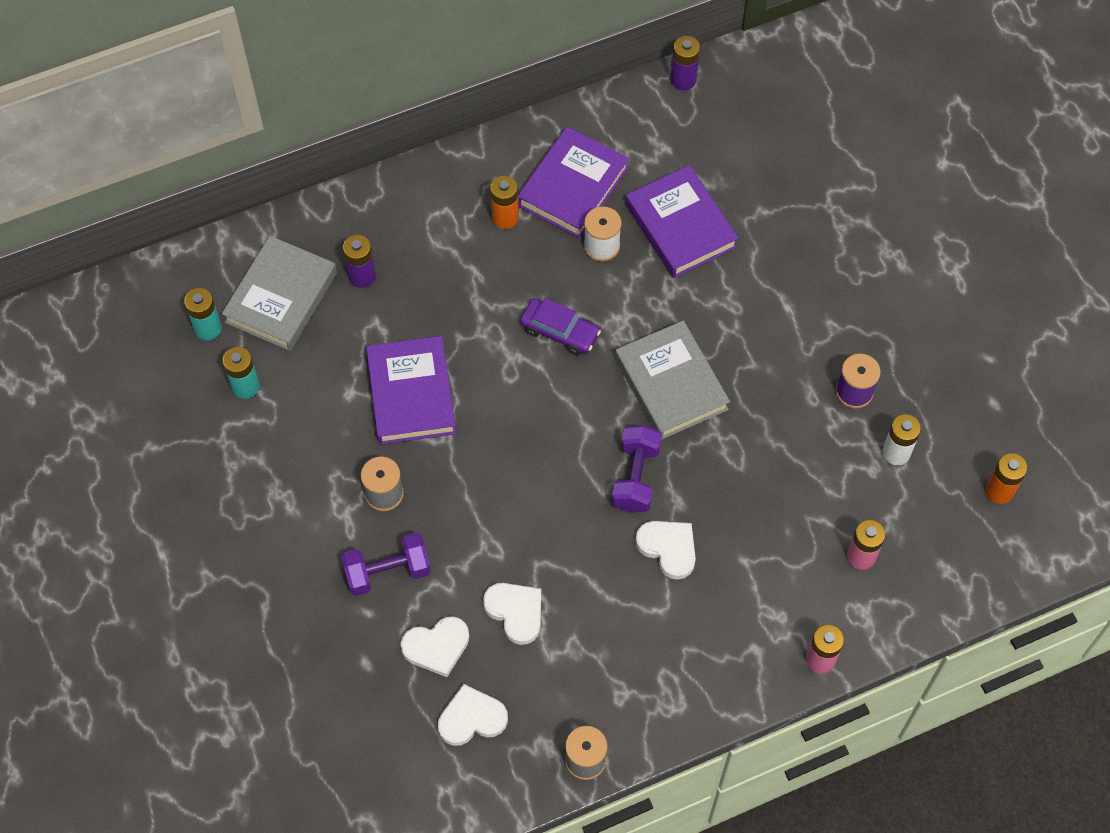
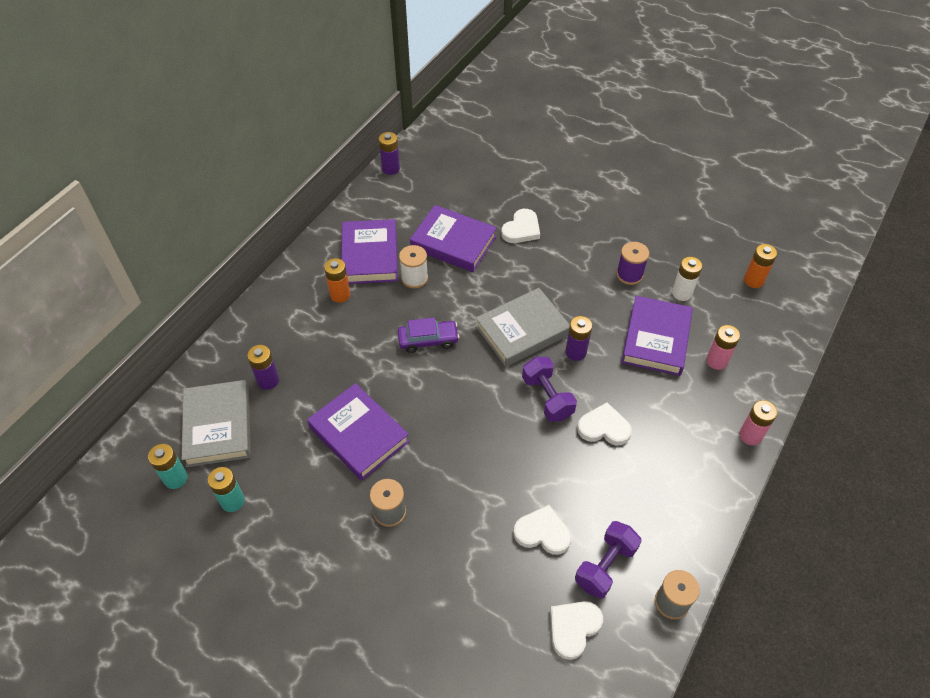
camera: 35 degrees left, 10 degrees down
(387, 572) = (433, 564): purple dumbbell -> purple dumbbell (605, 566)
(436, 647) = (509, 594): white heart -> white heart (521, 229)
(671, 384) = (522, 330): grey book -> grey book turned 60 degrees counterclockwise
(710, 446) = (575, 352): none -> purple battery
(814, 488) = (656, 339): none -> purple book

